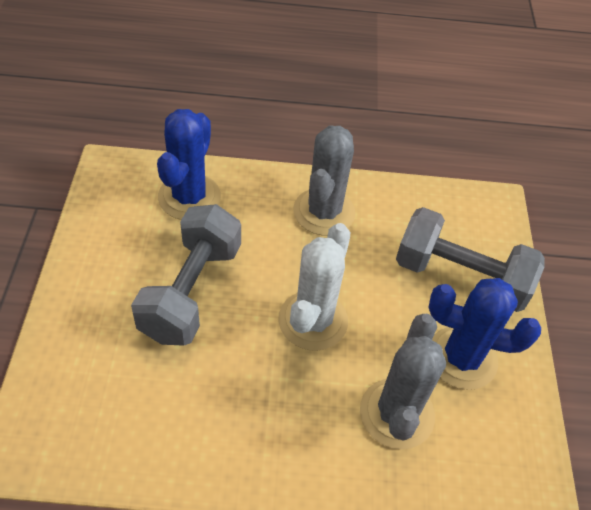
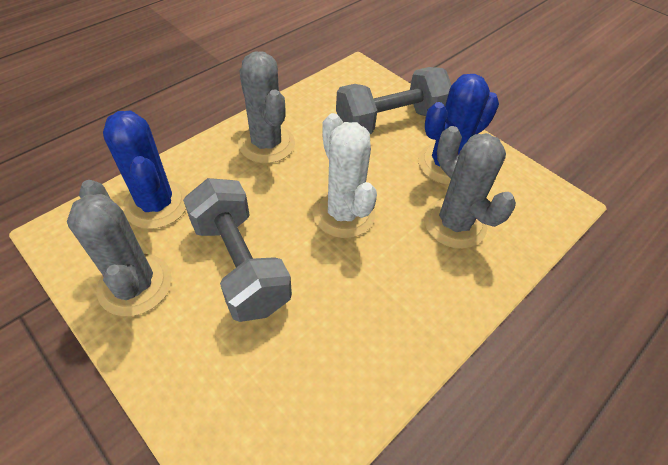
camera: 45 degrees left, 0 degrees up
(113, 245) = (135, 285): none -> grey cactus

